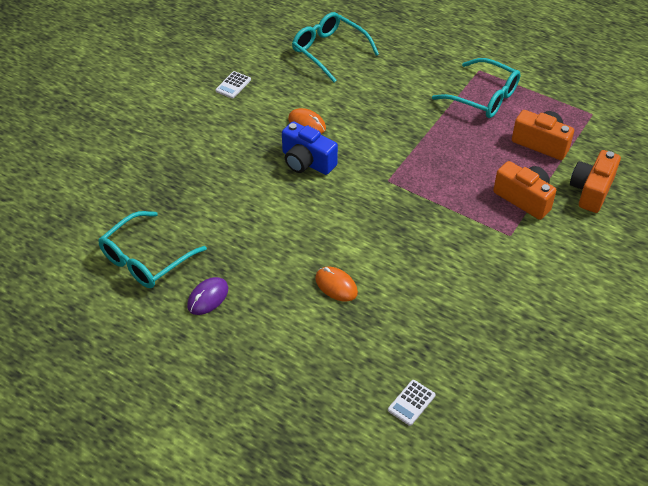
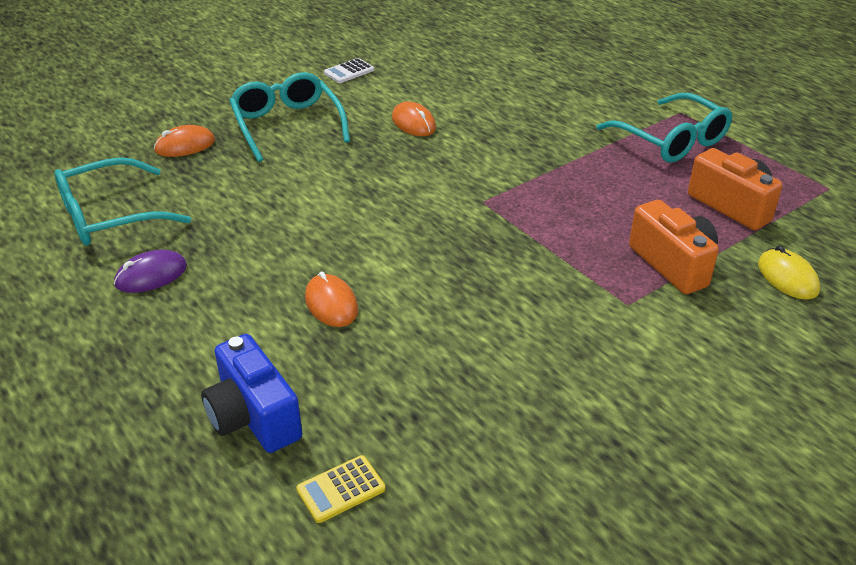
camera: 20 degrees right, 10 degrees down
(156, 185) = (185, 145): none -> orange mouse
(307, 162) = (387, 160): blue camera -> blue camera (253, 417)
(329, 51) = (489, 61): turquoise glasses -> turquoise glasses (287, 125)
(411, 403) = (341, 489): white calculator -> yellow calculator
(591, 191) = (787, 277): orange camera -> yellow mouse

